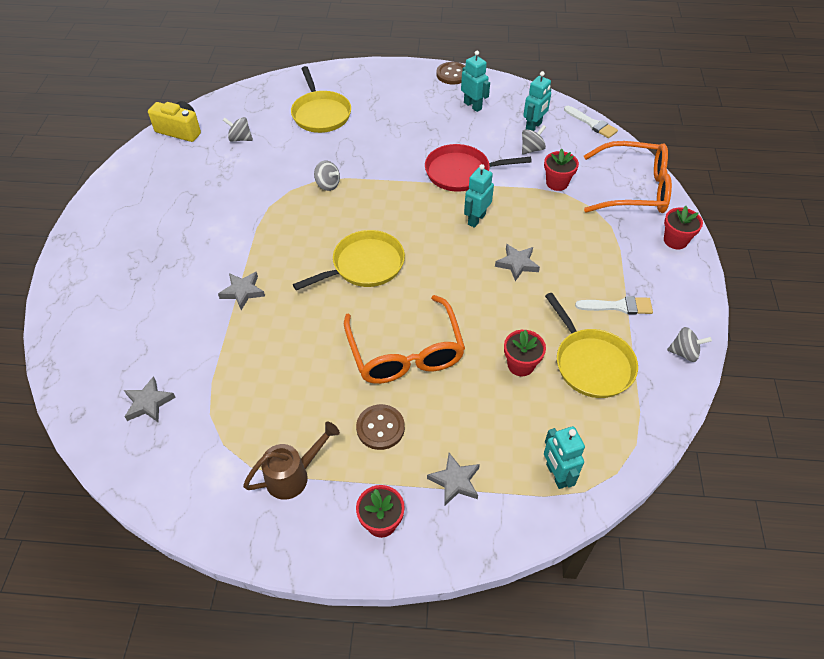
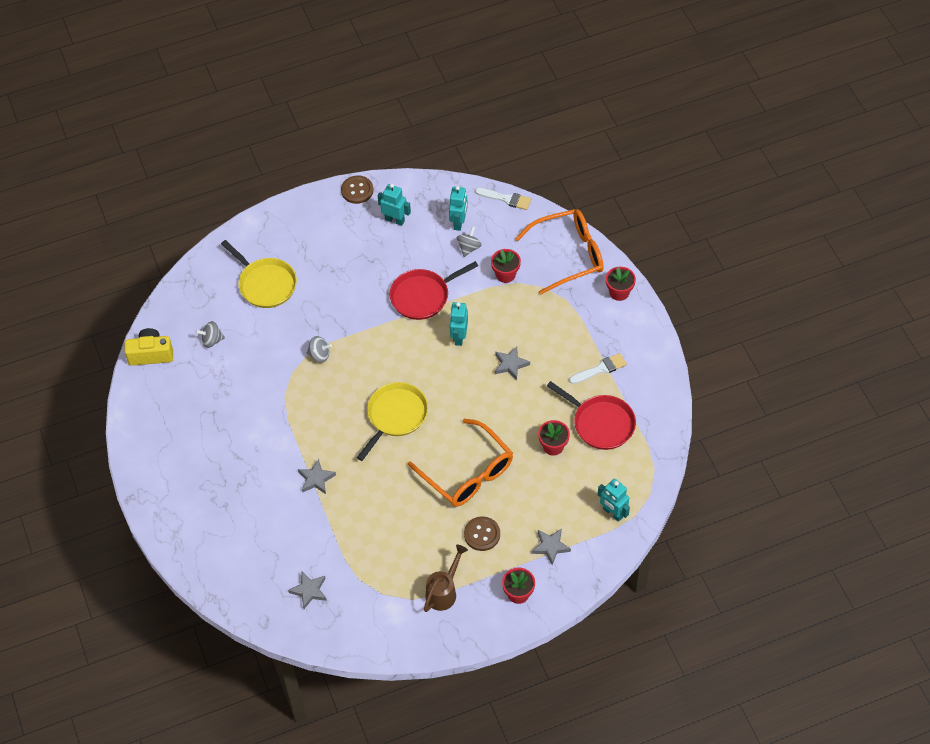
camera: 25 degrees left, 5 degrees up
(591, 363) = (601, 423): yellow pan -> red pan
(684, 353) = (660, 387): grey spinning top -> none

